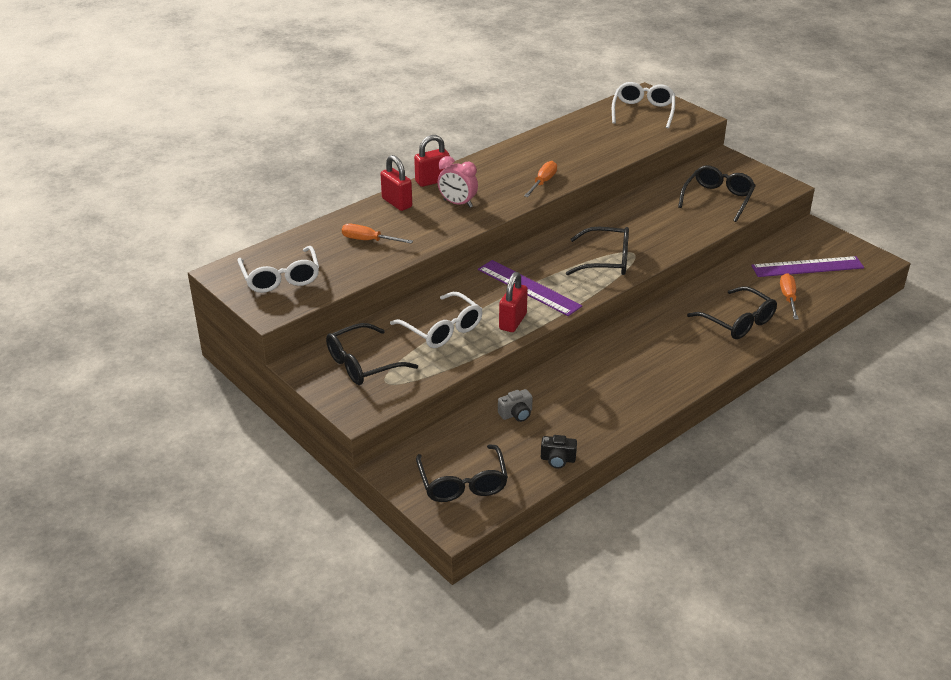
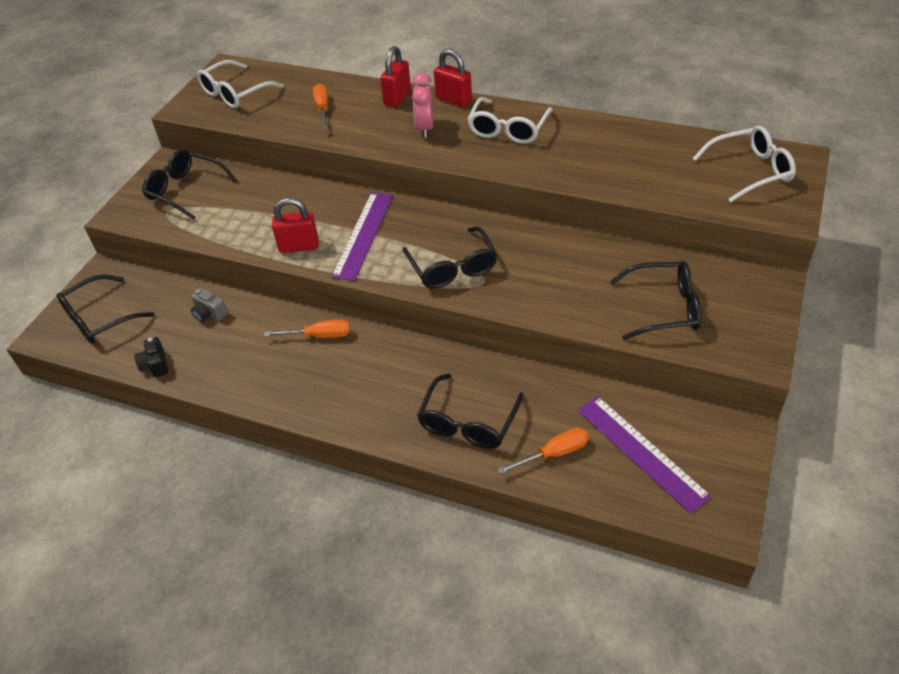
camera: 65 degrees right, 10 degrees up
(442, 329) = (260, 211): white glasses -> white glasses (508, 129)
(543, 182) = (513, 161): orange screwdriver -> orange screwdriver (319, 336)

